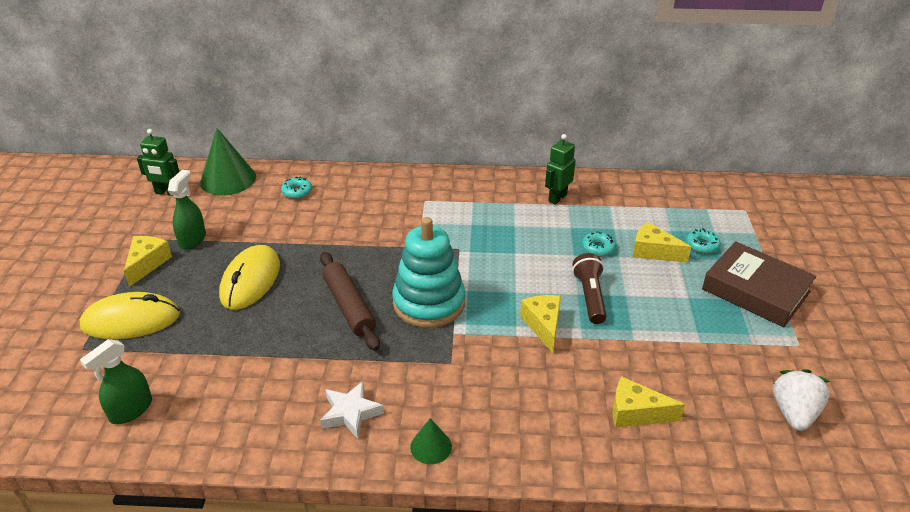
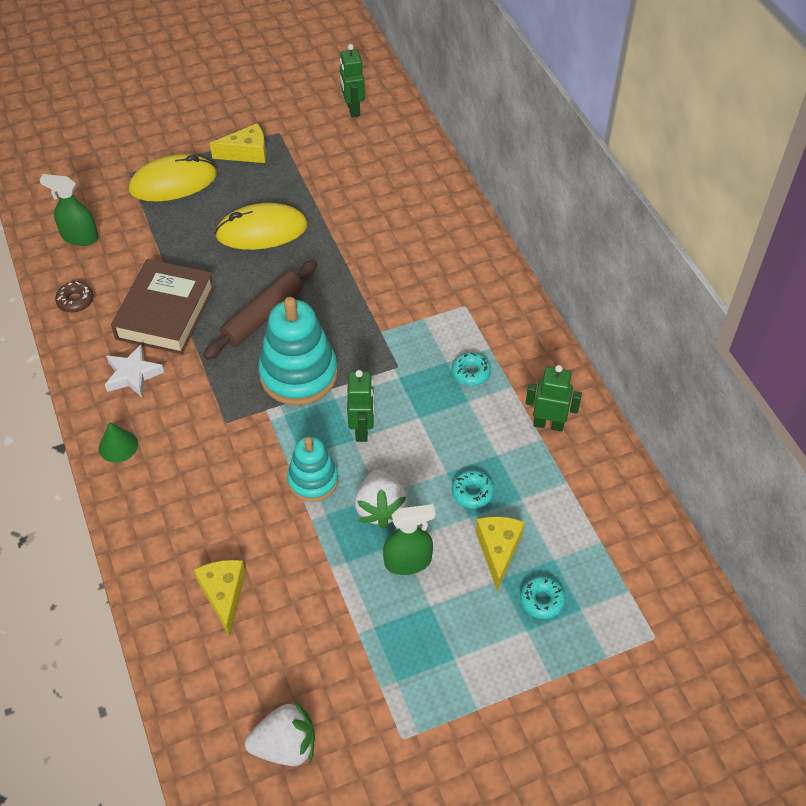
camera: 65 degrees right, 15 degrees up
(131, 320) = (173, 182): yellow mouse -> yellow mouse turned 75 degrees counterclockwise
(192, 240) = (295, 163): green spray bottle -> green spray bottle (408, 561)
(217, 435) = (75, 301): none -> brown donut
(228, 179) = (401, 139): green cone -> none
(297, 192) = (414, 198): turquoise donut -> turquoise donut (471, 372)
(508, 284) = (362, 429): none -> green robot
(543, 325) = (313, 480): yellow cheese -> turquoise stacking toy
(590, 297) = (380, 508): brown flashlight -> white strawberry
(755, 290) = (482, 676): brown book -> brown book (166, 313)

